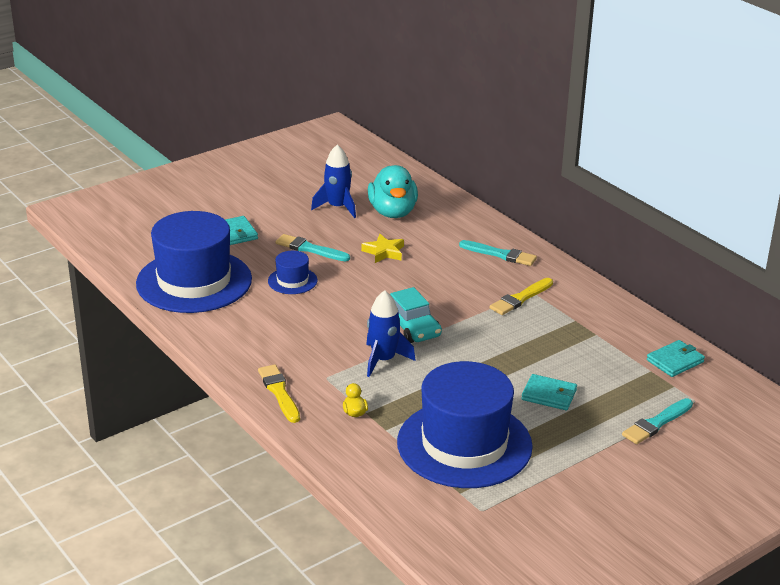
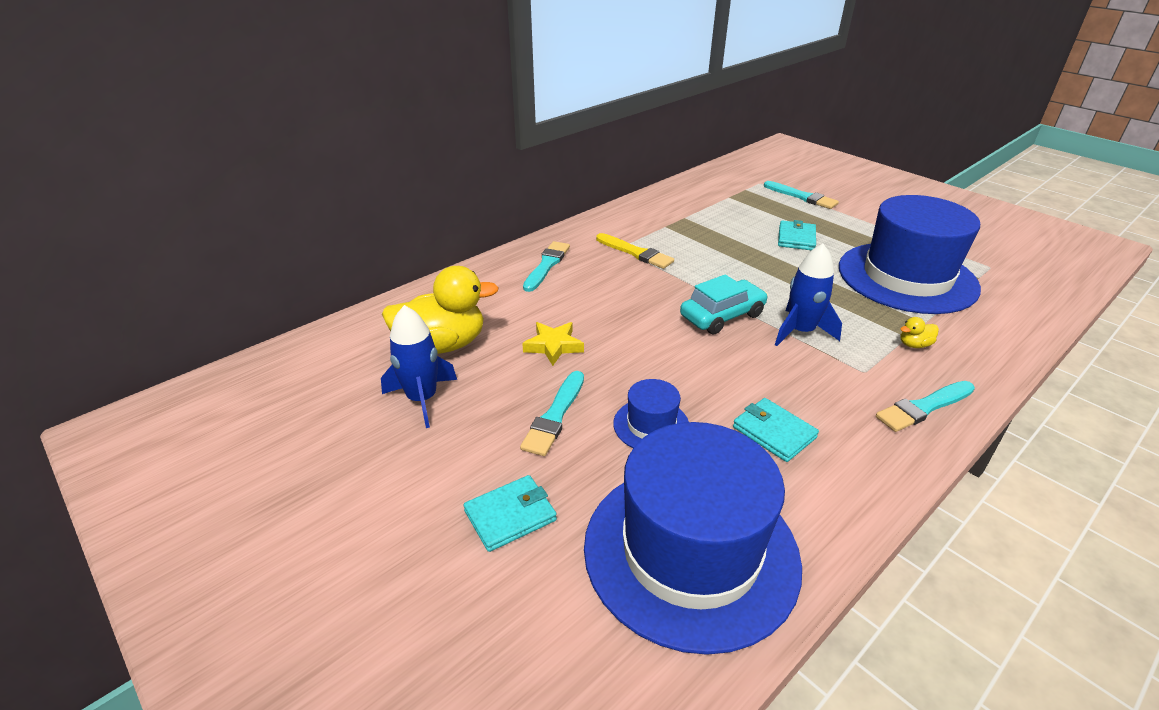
camera: 95 degrees left, 5 degrees up
(279, 392) = (923, 407): yellow brush -> turquoise brush
(393, 212) = (442, 345): turquoise duck -> yellow duck
(675, 361) = (708, 188): turquoise wallet -> turquoise wallet (774, 432)

